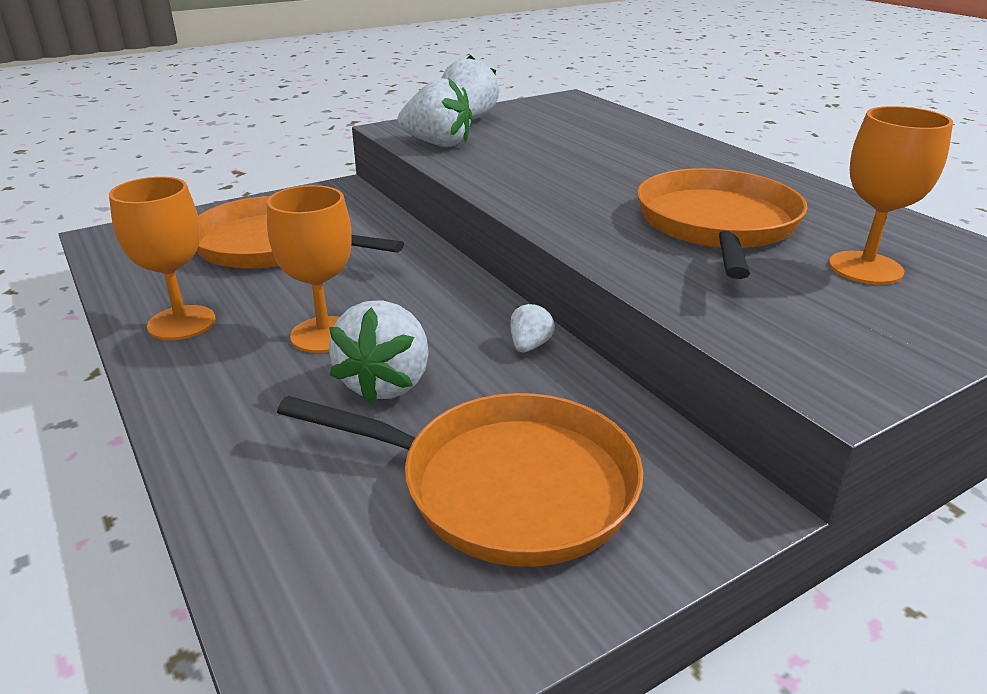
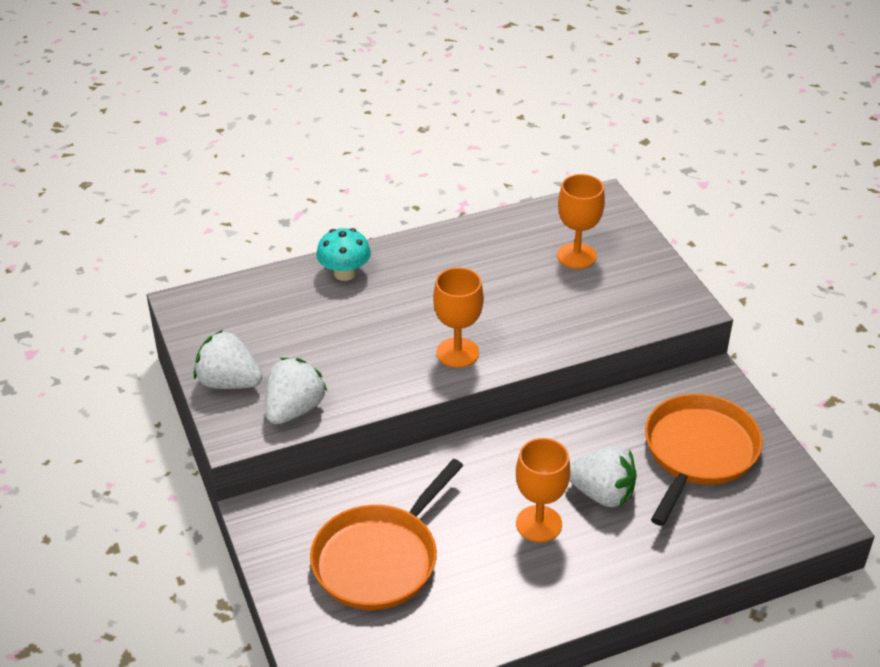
camera: 80 degrees left, 10 degrees up
(181, 323) = (508, 606): orange goblet -> orange goblet (457, 353)
(529, 346) = (568, 424): white strawberry -> none
(672, 145) = (344, 273): none -> turquoise mushroom
(717, 225) = (506, 294): orange pan -> none

